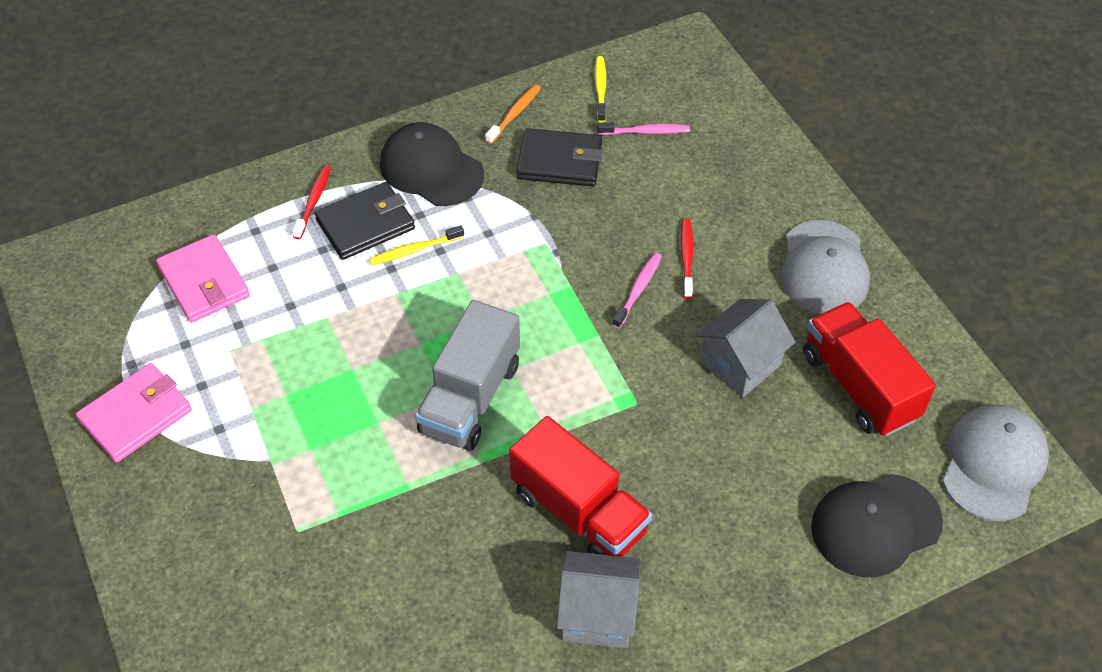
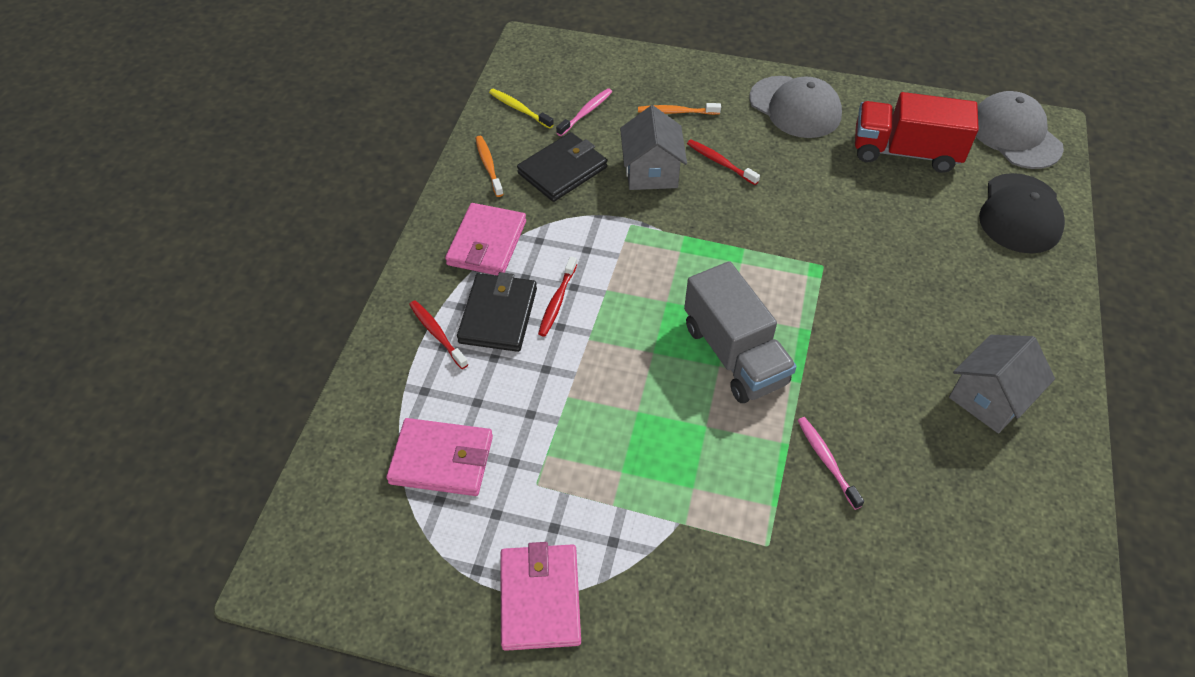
camera: 50 degrees left, 0 degrees up
(414, 250) = (557, 301): yellow toothbrush -> red toothbrush
(431, 169) = (487, 243): black cap -> pink wallet
(579, 512) = (892, 355): red truck -> none
(638, 289) = (724, 203): pink toothbrush -> pink toothbrush (826, 461)
(716, 189) = (676, 112): none -> orange toothbrush
(740, 363) = (836, 194): grey house -> grey house (651, 172)

